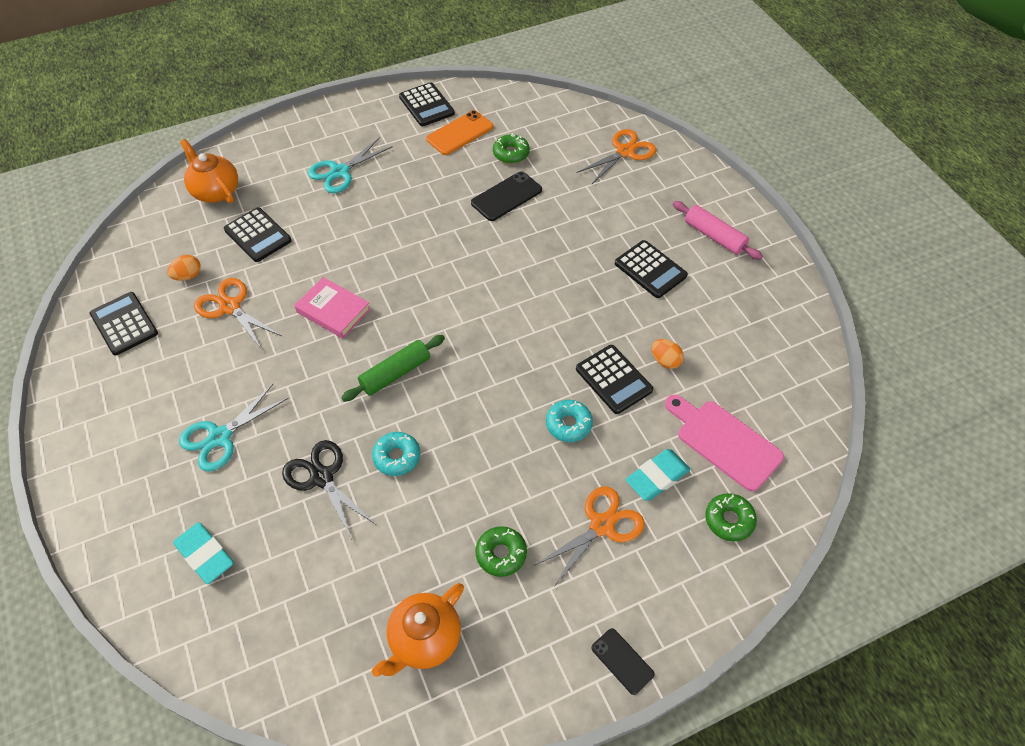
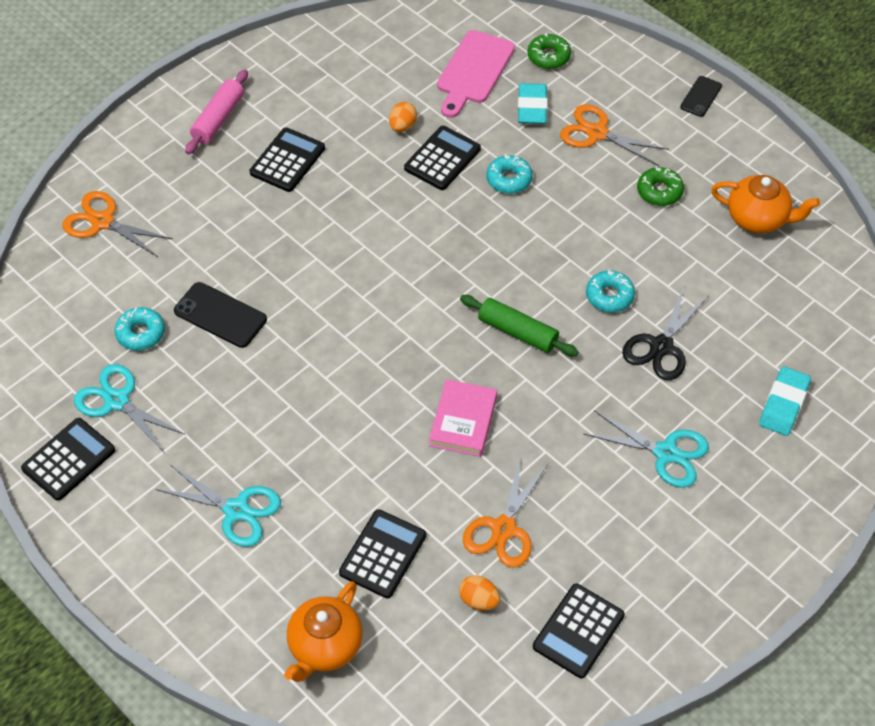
camera: 110 degrees left, 0 degrees up
(460, 133) = (117, 401): orange phone -> turquoise scissors
(511, 153) = (141, 333): green donut -> turquoise donut
(657, 477) = (532, 107): turquoise eraser -> turquoise eraser turned 60 degrees clockwise

